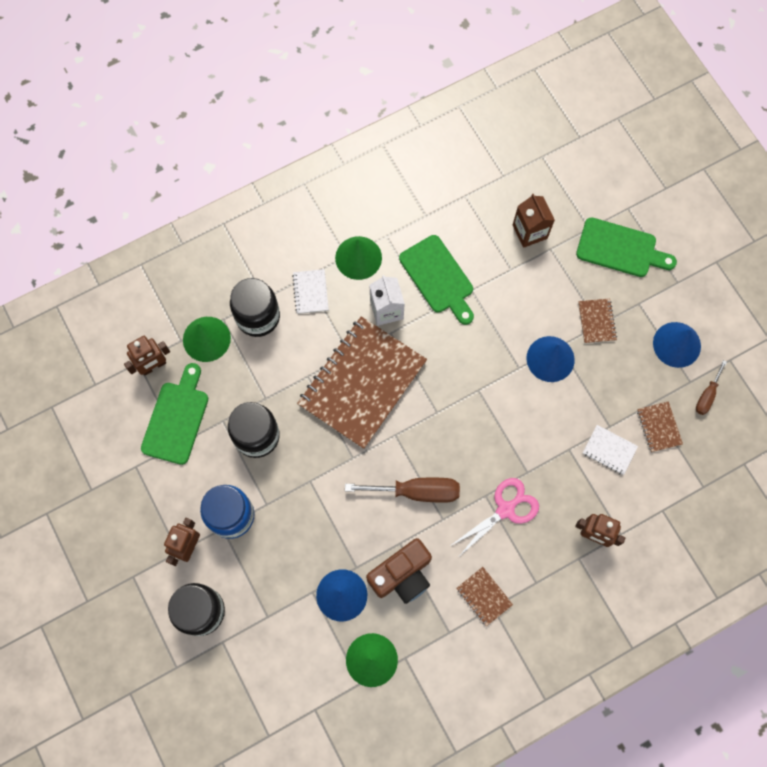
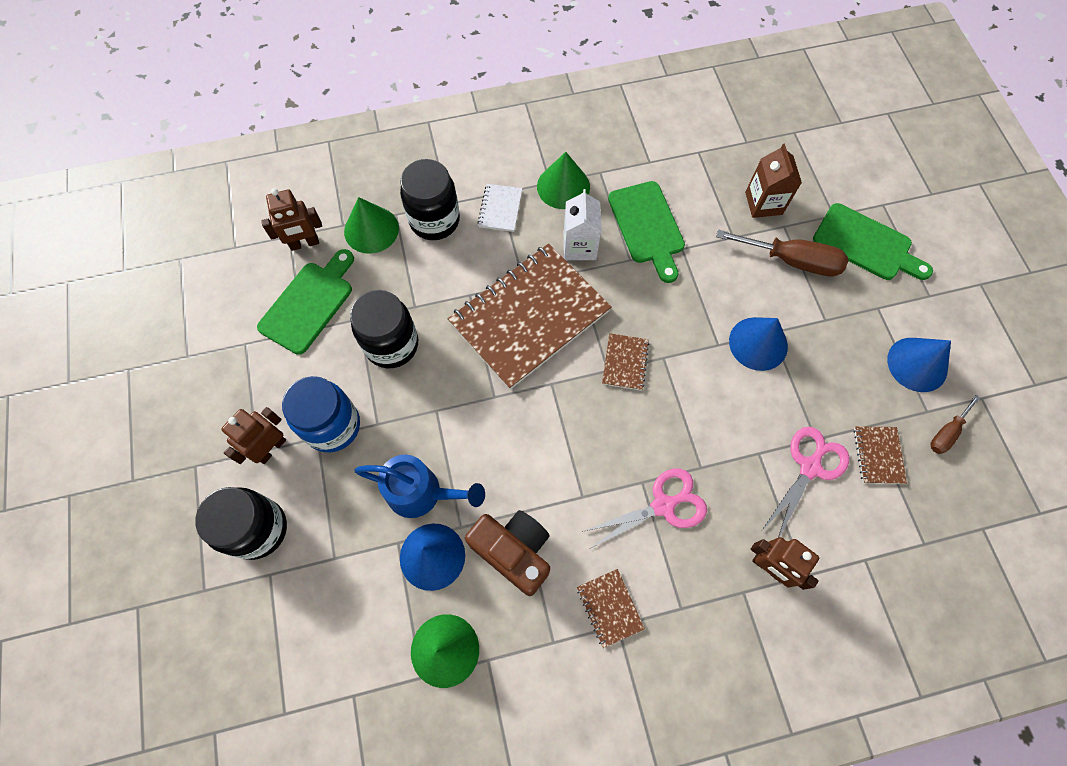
camera: 15 degrees right, 5 degrees down
(319, 549) = (422, 493): none -> blue watering can
(402, 575) = (513, 552): brown camera -> brown camera turned 120 degrees counterclockwise
(417, 491) = (559, 455): brown screwdriver -> brown screwdriver (792, 261)
(596, 321) = (822, 315): brown notebook -> brown notebook (625, 362)
(609, 450) = (810, 467): white notebook -> pink scissors

